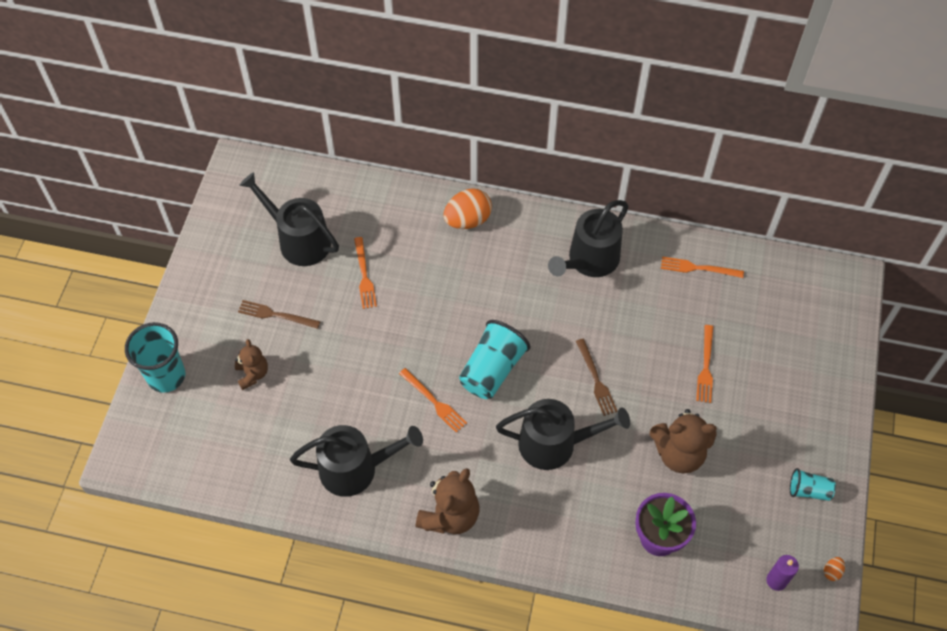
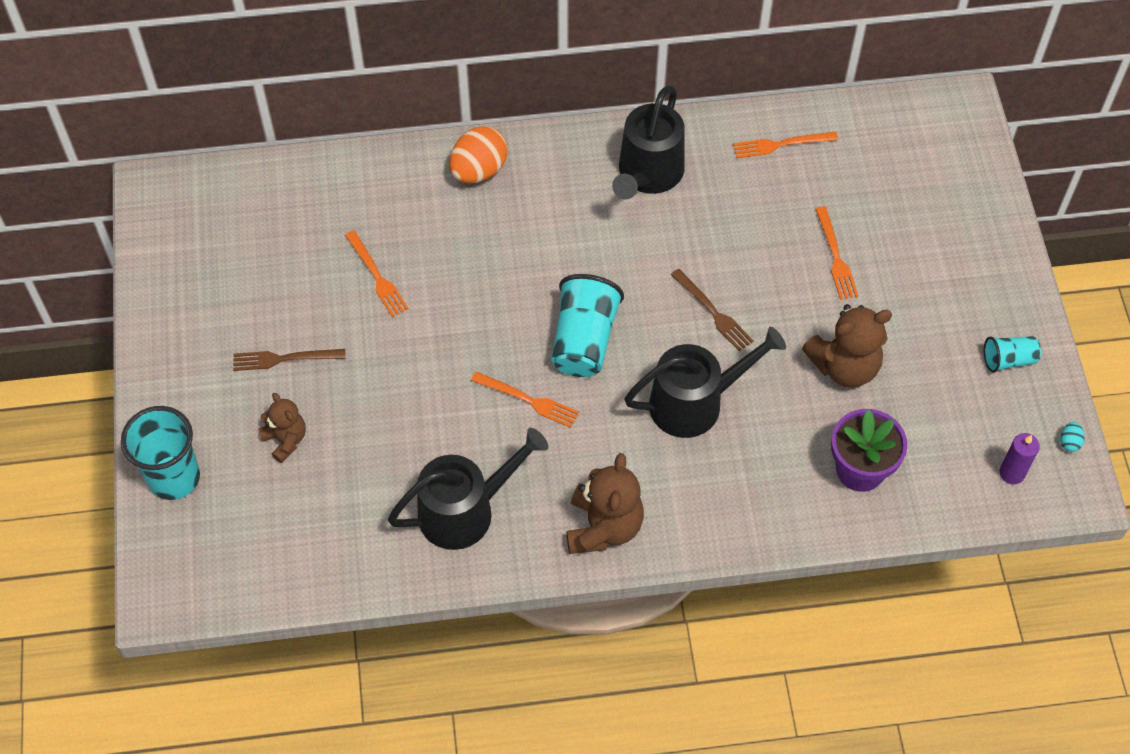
camera: 20 degrees left, 0 degrees up
(299, 240) = (275, 259): black watering can -> none
(832, 571) = (1069, 442): orange egg -> turquoise egg

